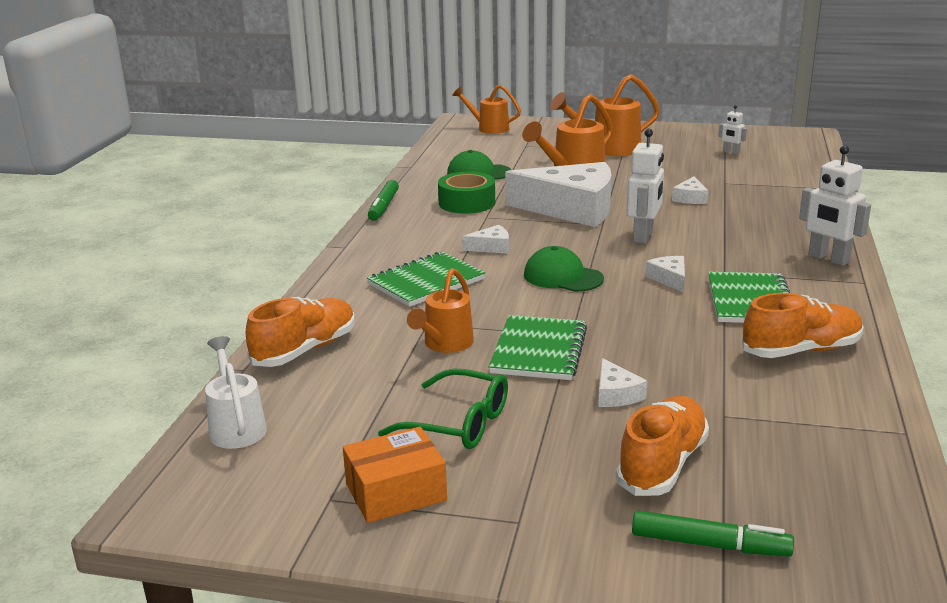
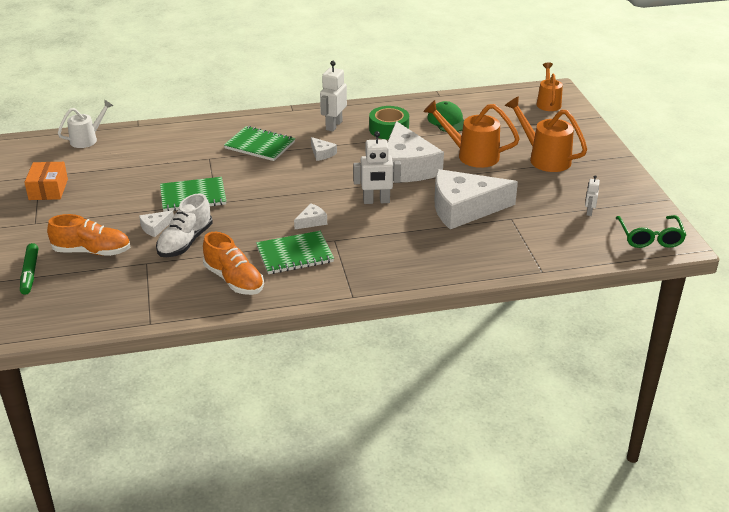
camera: 65 degrees right, 10 degrees up
(305, 350) = (163, 134): orange shoe -> none
(383, 207) = (361, 105): green marker -> none
(396, 492) = (48, 189): orange box -> orange box turned 45 degrees clockwise
(445, 344) = (187, 169): orange watering can -> none
(459, 423) = (110, 191): green glasses -> green glasses (650, 238)
(563, 277) = (292, 185): green cap -> none
(676, 374) = (185, 242): none -> white shoe
(690, 198) = (464, 208): white cheese -> white cheese, size x2.48
(828, 259) = (385, 278): white robot -> white robot (333, 125)

